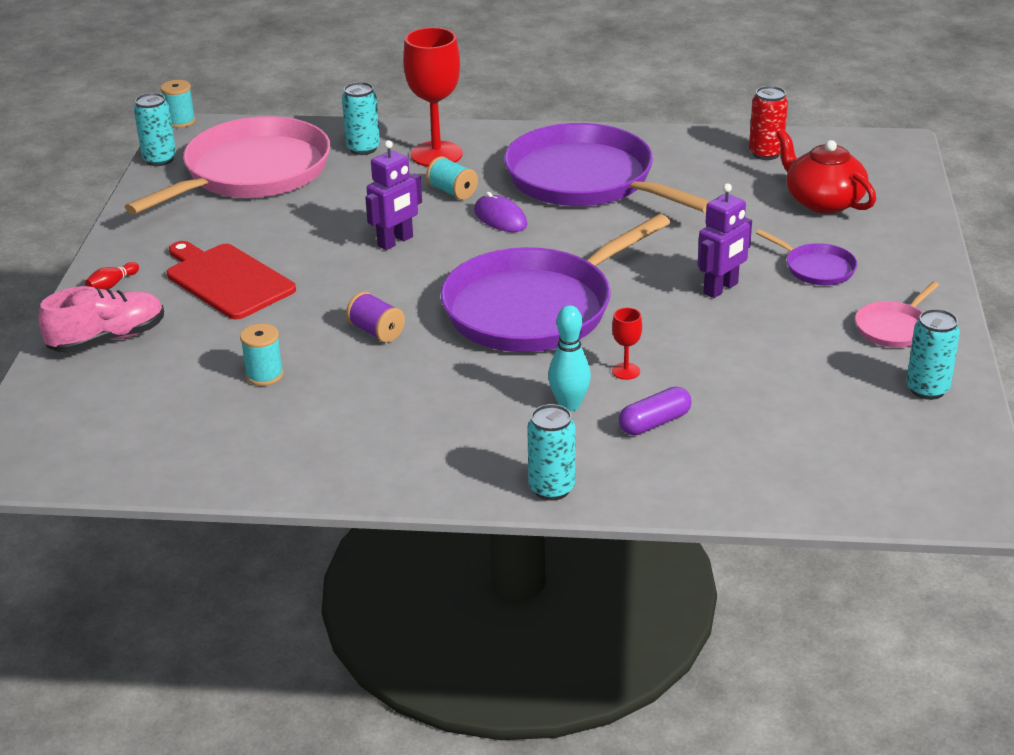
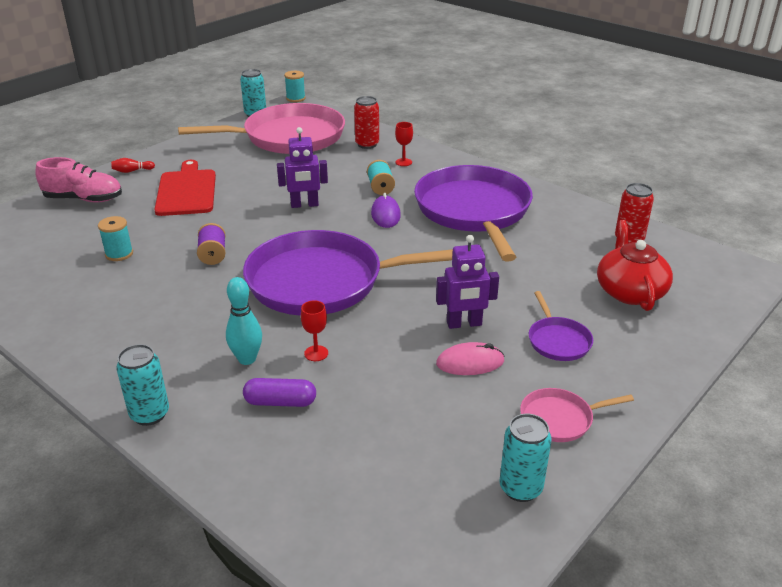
camera: 35 degrees right, 0 degrees up
(363, 148) = (367, 144): turquoise can -> red can
(436, 154) = (403, 162): red goblet -> red goblet, size x0.44
(769, 318) = (470, 363): none -> pink mouse

